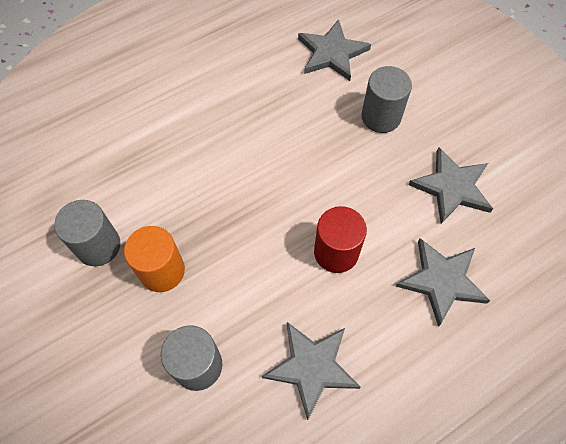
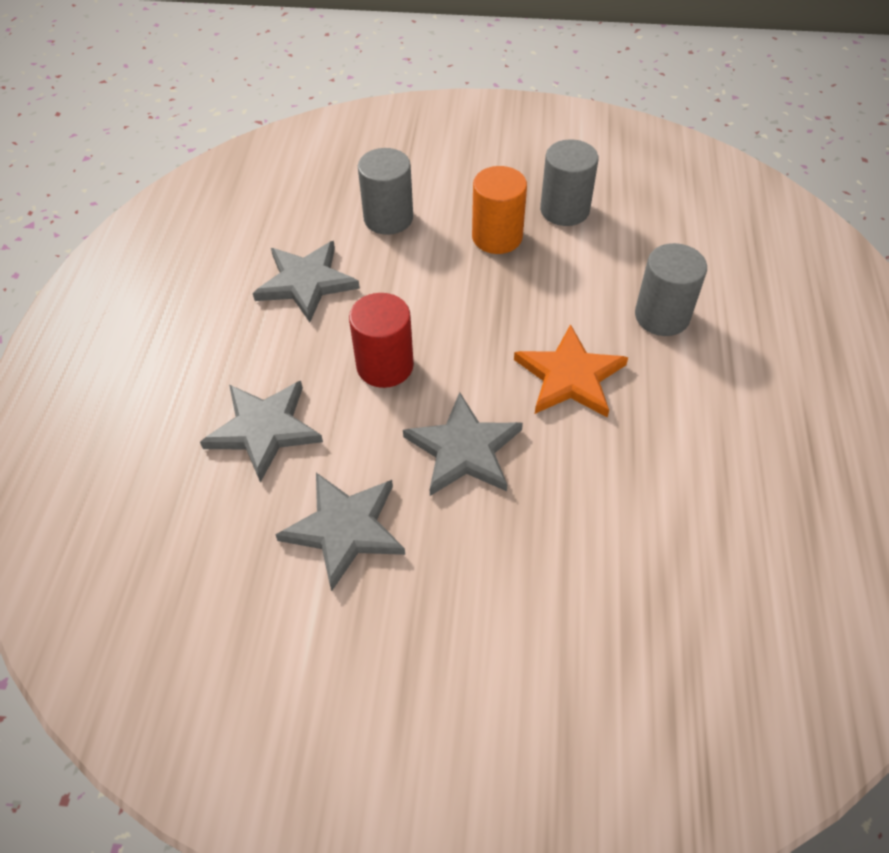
camera: 130 degrees right, 10 degrees down
(257, 151) = (570, 376): none -> orange star
(331, 53) = (668, 556): grey star -> grey star (464, 449)
(381, 117) = (510, 533): grey cylinder -> grey cylinder (662, 316)

